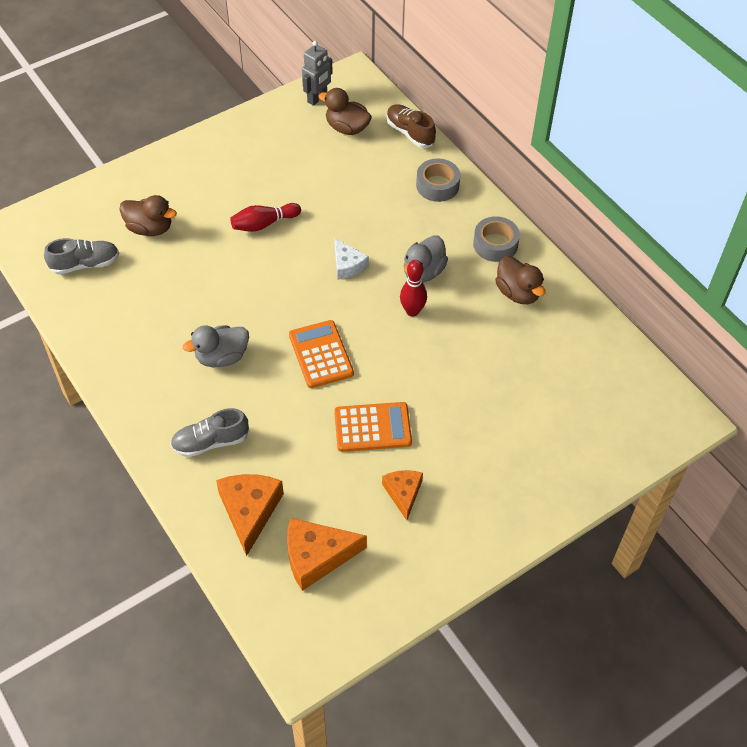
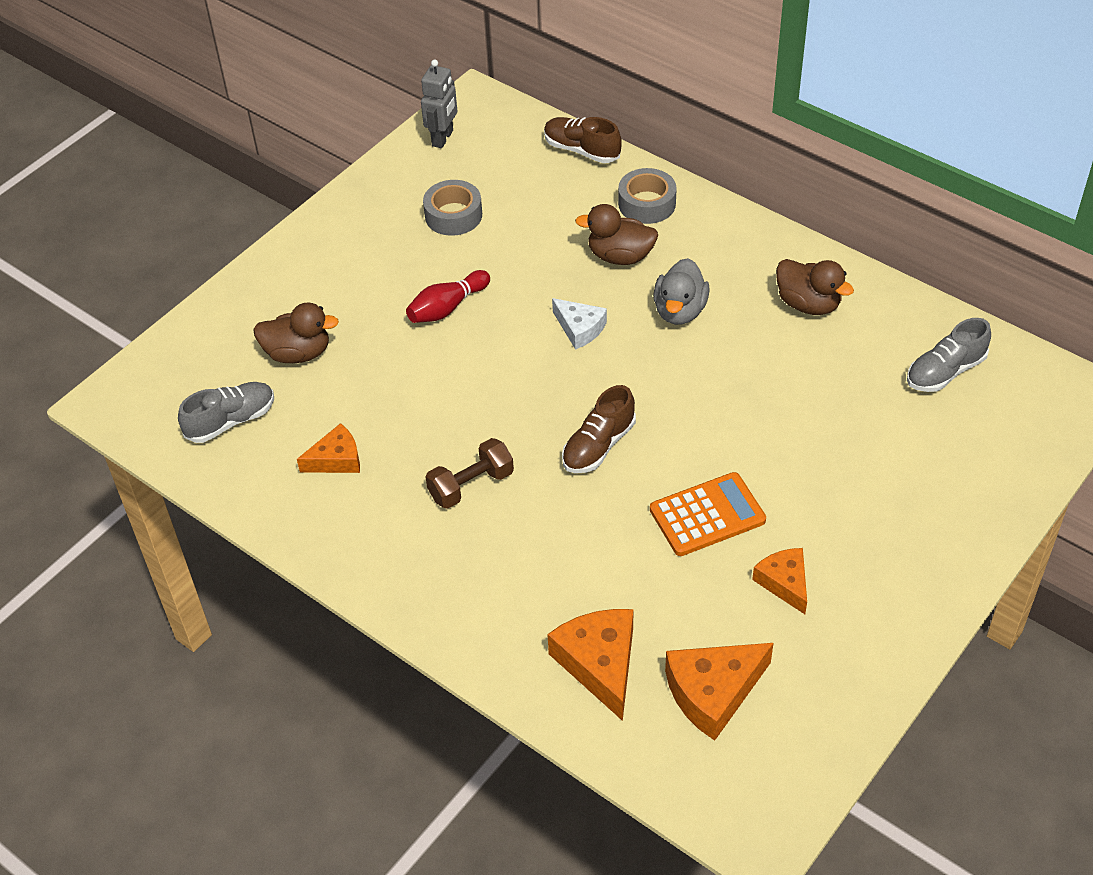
camera: 15 degrees left, 5 degrees down
(141, 312) = (336, 459): none -> orange cheese
(210, 442) = (507, 594): grey shoe -> grey shoe (945, 372)
(222, 357) = (471, 485): grey duck -> brown dumbbell
(321, 354) = (598, 446): orange calculator -> brown shoe
(347, 128) = (498, 164): brown duck -> brown duck (620, 256)
(412, 311) = (689, 361): red bowling pin -> none
(495, 244) = (753, 254): grey tape -> grey tape (453, 215)

